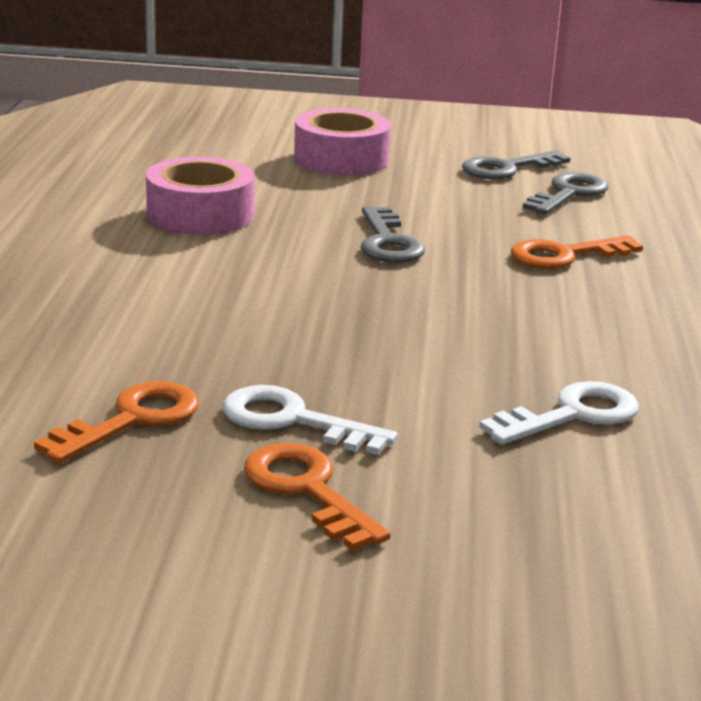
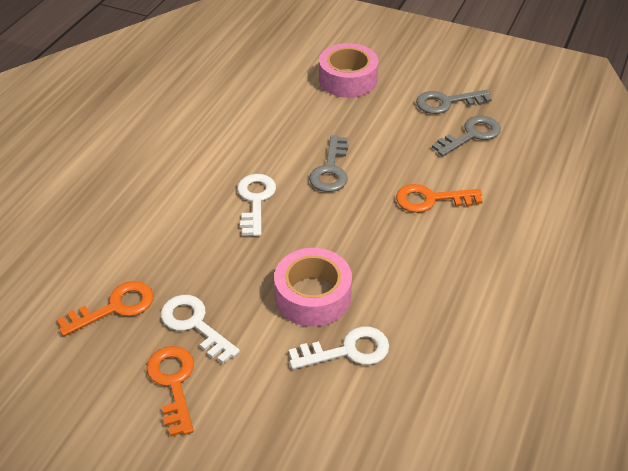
camera: 20 degrees right, 20 degrees up
(200, 215) = (237, 127): pink tape -> pink tape (313, 296)
(291, 282) = (255, 200): none -> white key

